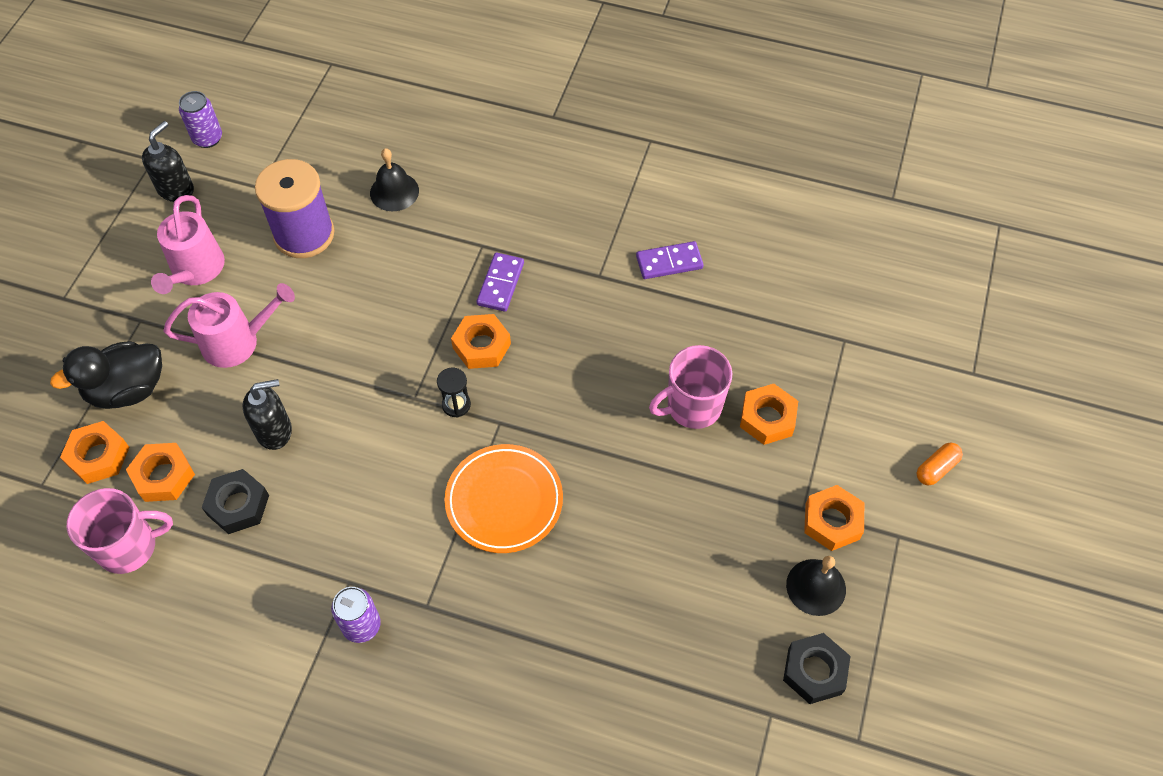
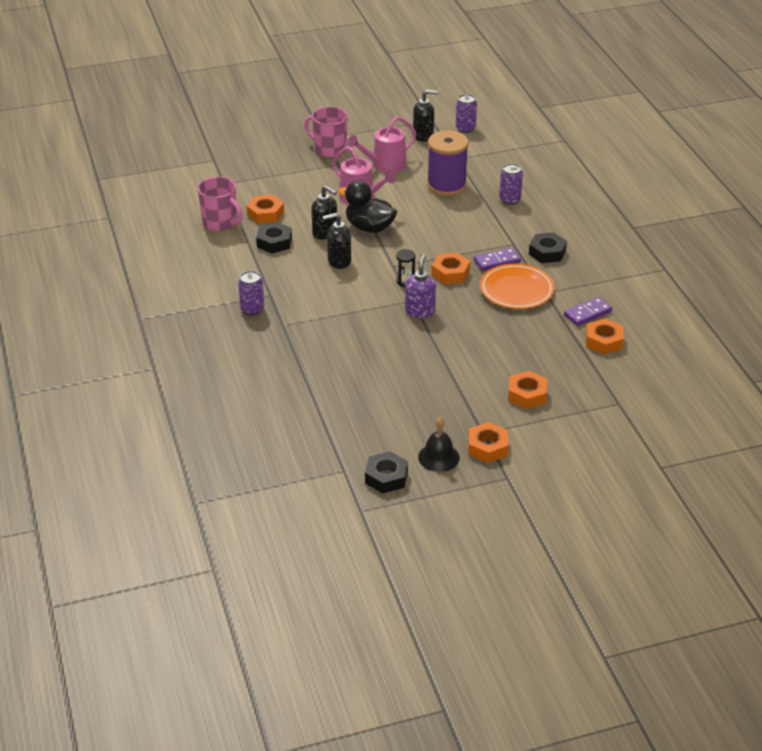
camera: 55 degrees right, 20 degrees down
(98, 456) = (255, 191): orange nut -> orange nut (604, 341)
(128, 390) = (298, 180): black duck -> black duck (369, 228)
(349, 453) = (339, 261): none -> black soap dispenser
(394, 191) = (509, 200): black bell -> purple can
(504, 501) = (368, 323): orange plate -> orange plate (516, 290)
(527, 224) = (547, 252): none -> black nut
(528, 427) = (420, 311): none -> purple soap dispenser
(669, 262) = (587, 313): purple domino -> purple domino turned 75 degrees counterclockwise
(692, 407) = (501, 363): pink mug -> pink mug (329, 149)
(936, 468) = (572, 476): orange capsule -> none

